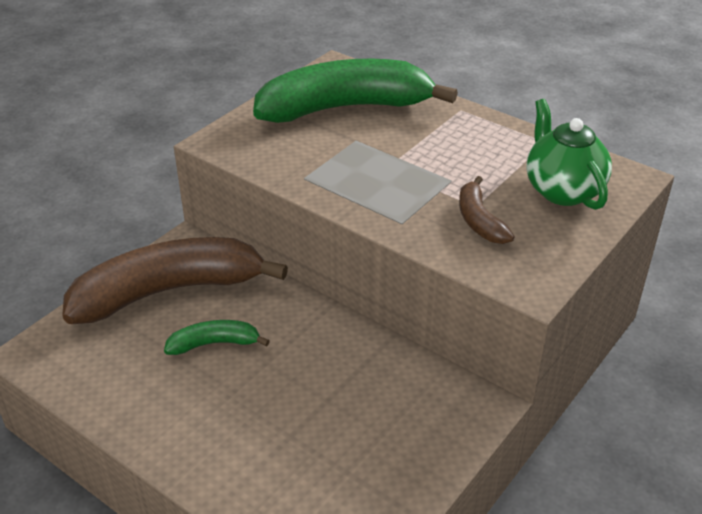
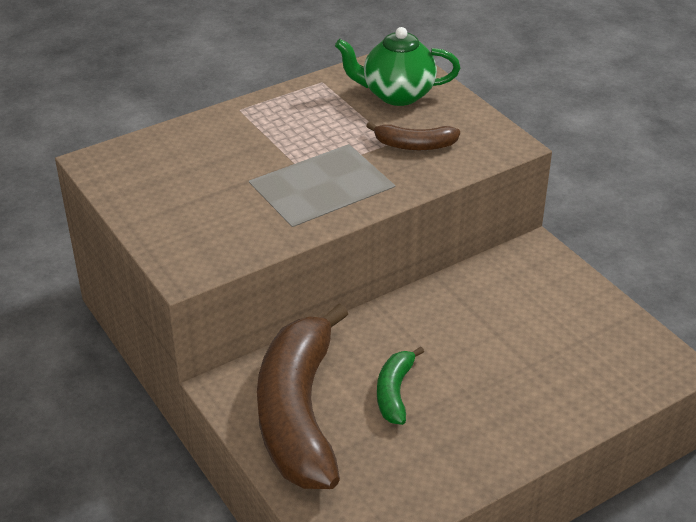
camera: 70 degrees left, 0 degrees up
(345, 108) = (185, 173): green banana -> none

